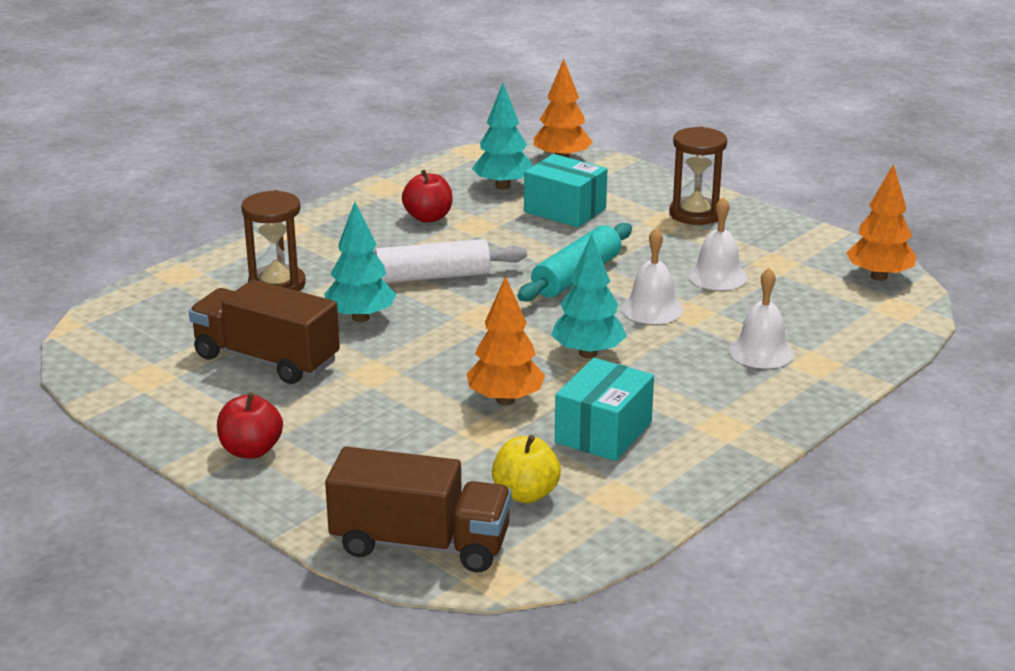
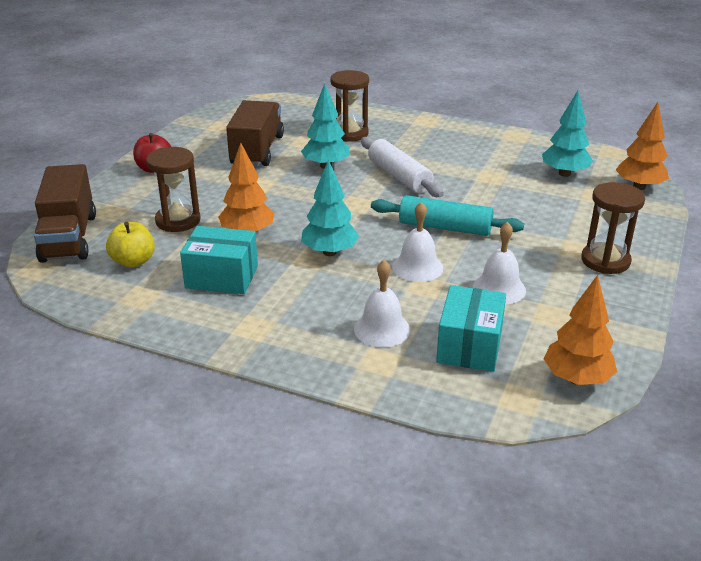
camera: 70 degrees right, 5 degrees up
(428, 217) = (485, 158): red apple -> none
(434, 448) = (178, 221): none -> brown hourglass
(565, 210) = (550, 204): turquoise box -> turquoise box (469, 346)

